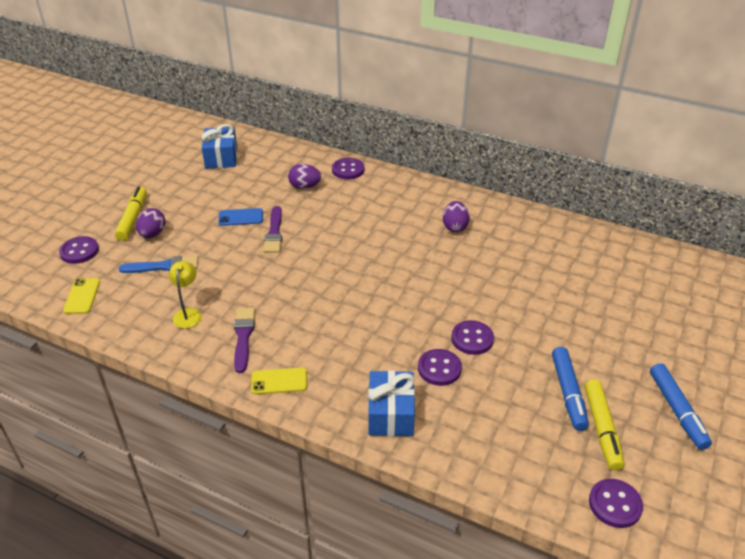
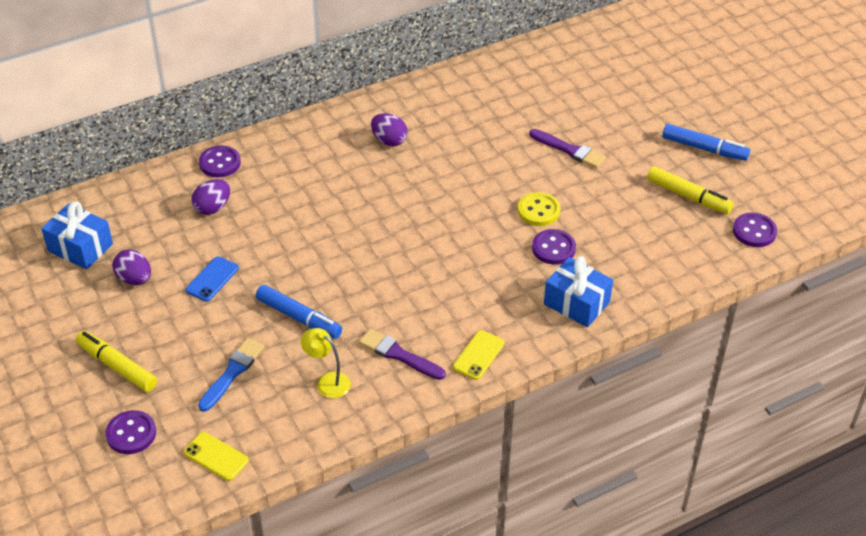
camera: 55 degrees left, 5 degrees up
(153, 234) = (165, 360): purple egg -> purple egg (134, 279)
(274, 233) = (266, 265): purple brush -> purple brush (569, 150)
(472, 339) = (538, 211): purple button -> yellow button
(568, 392) = (641, 192): blue marker -> blue marker (298, 317)

